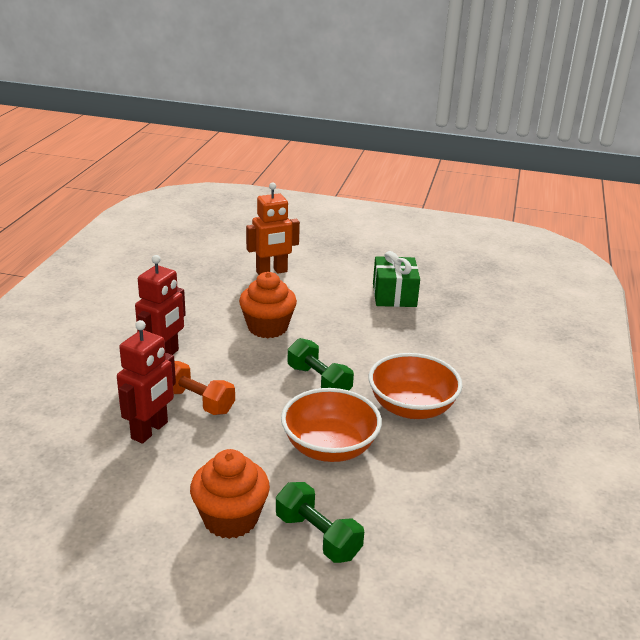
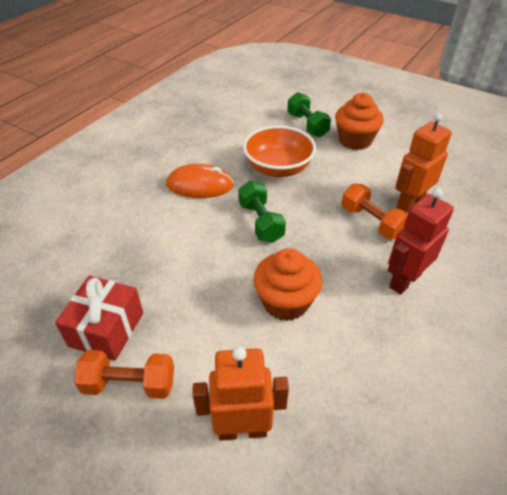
camera: 160 degrees left, 15 degrees up
(150, 430) = (409, 203): red robot -> orange robot
(354, 277) = (129, 384): none -> orange dumbbell
(394, 295) = (106, 329): green gift -> red gift
(411, 407) = (200, 185): orange bowl -> orange mouse

